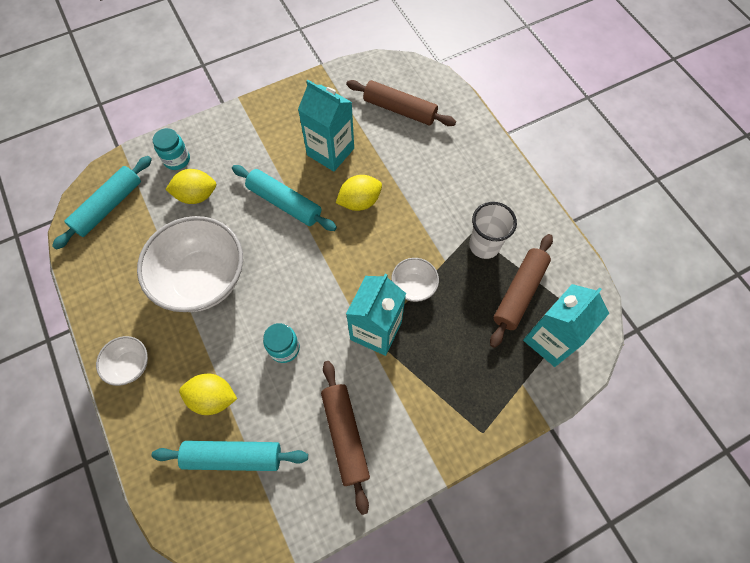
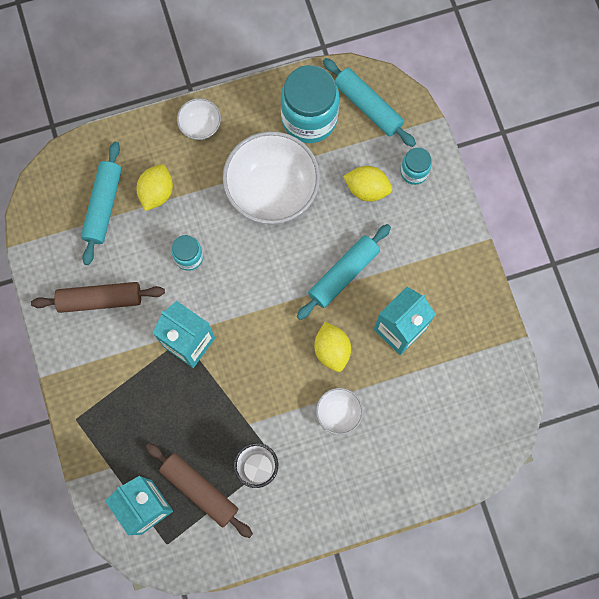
camera: 100 degrees right, 10 degrees up
(122, 257) = (309, 119): none -> turquoise jar
(196, 195) = (367, 189): yellow lemon -> yellow lemon turned 75 degrees counterclockwise
(399, 109) = (445, 415): brown rolling pin -> none
(413, 286) = (226, 386): white bowl -> white bowl (338, 413)

